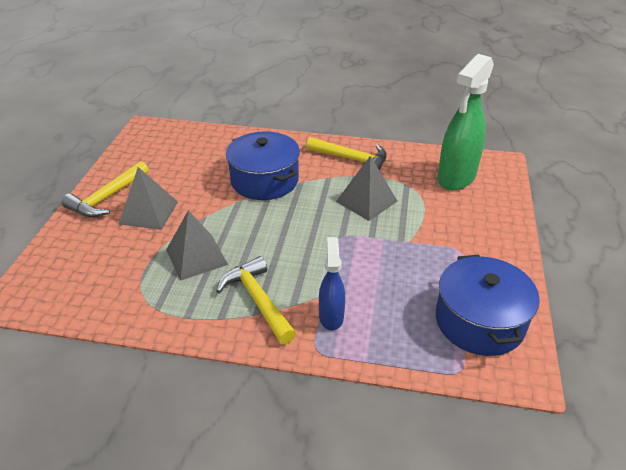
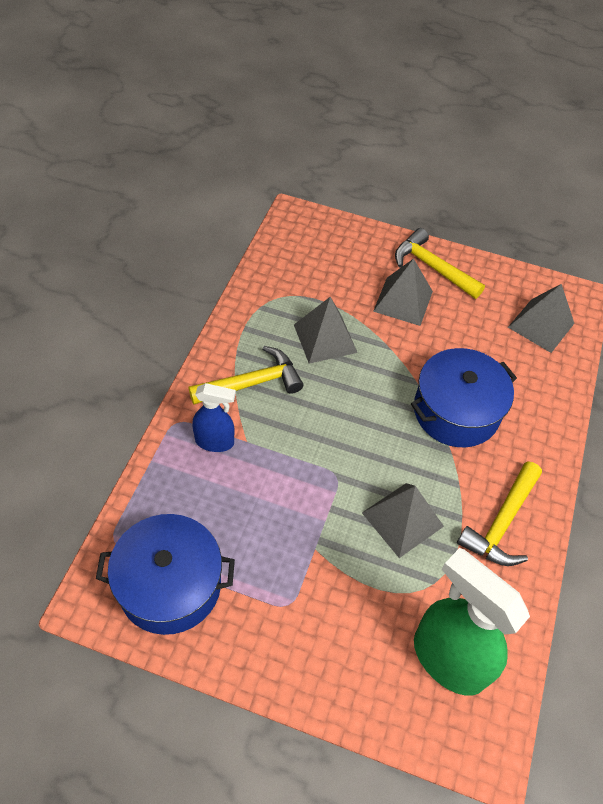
camera: 95 degrees right, 15 degrees up
(174, 144) = (541, 325): none -> grey pyramid

